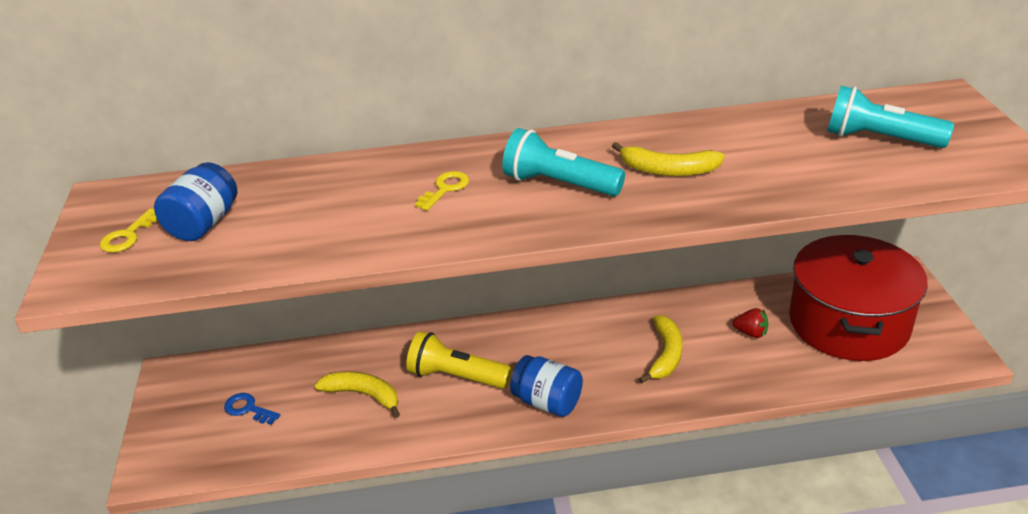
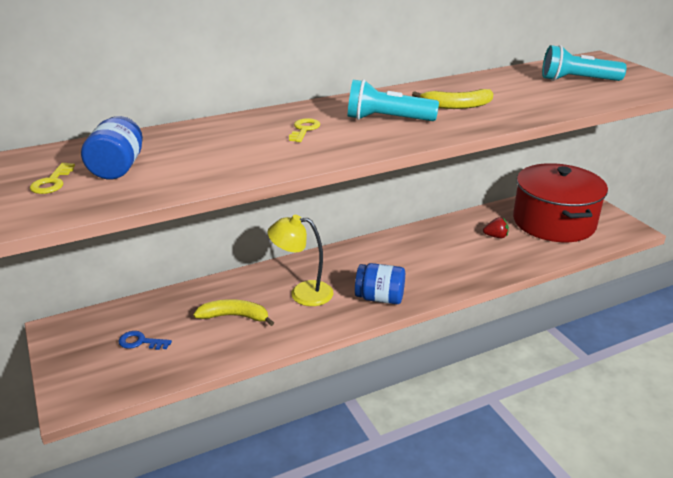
camera: 20 degrees left, 5 degrees down
(456, 376) = (302, 293): yellow flashlight -> yellow lamp
(665, 355) = (447, 257): yellow banana -> none

